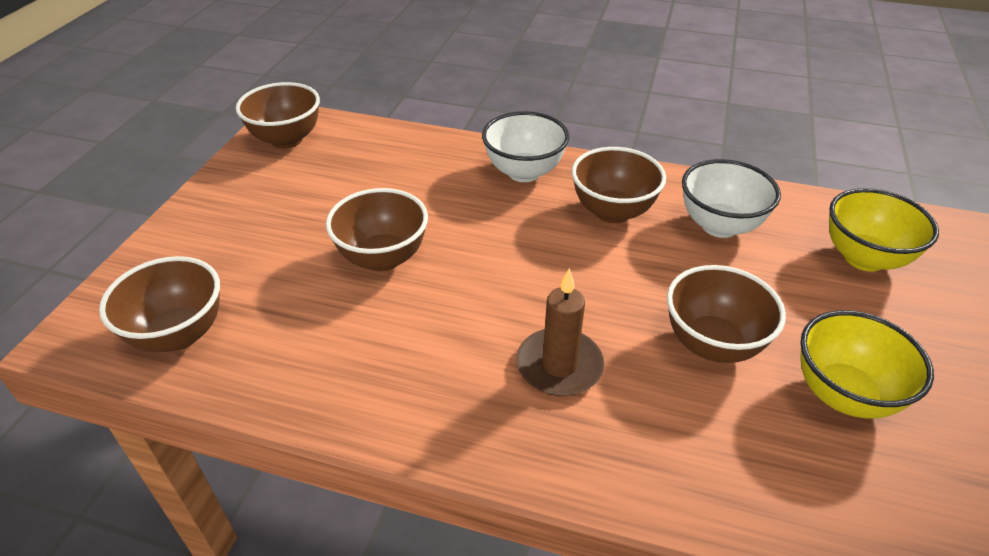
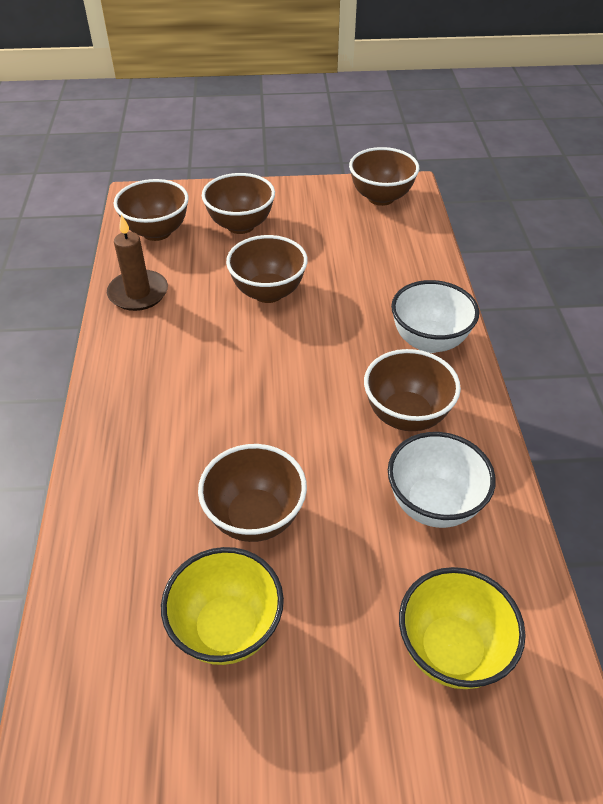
camera: 70 degrees right, 5 degrees up
(238, 252) = (240, 225): none -> brown bowl
(559, 365) = (193, 419): brown candle -> brown candle (138, 293)

